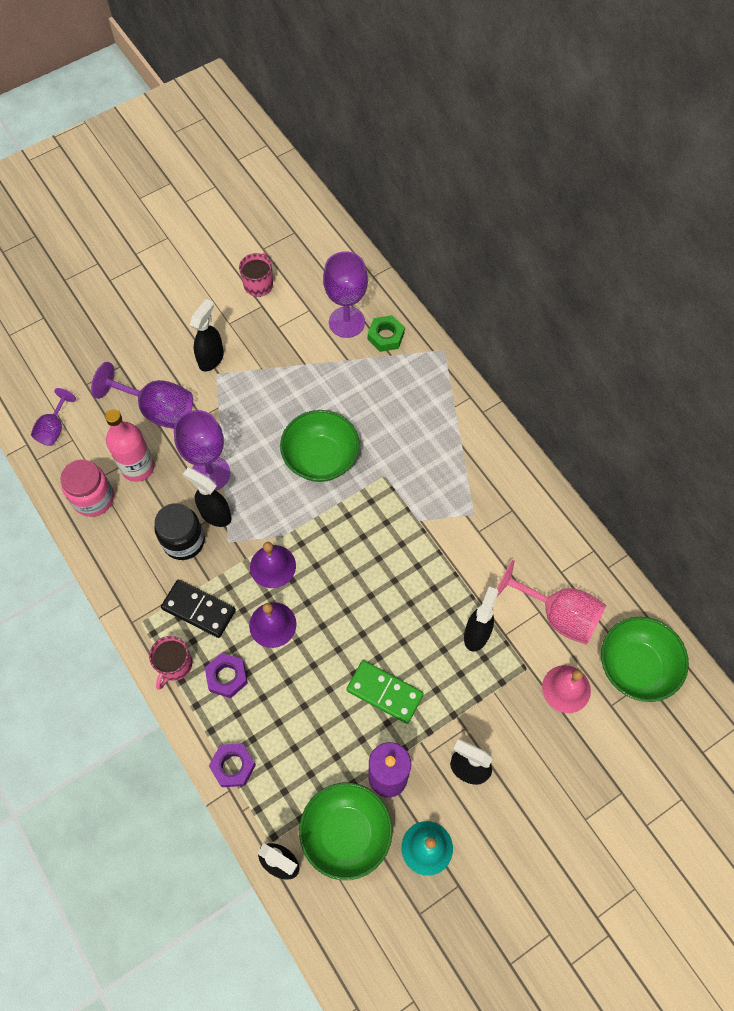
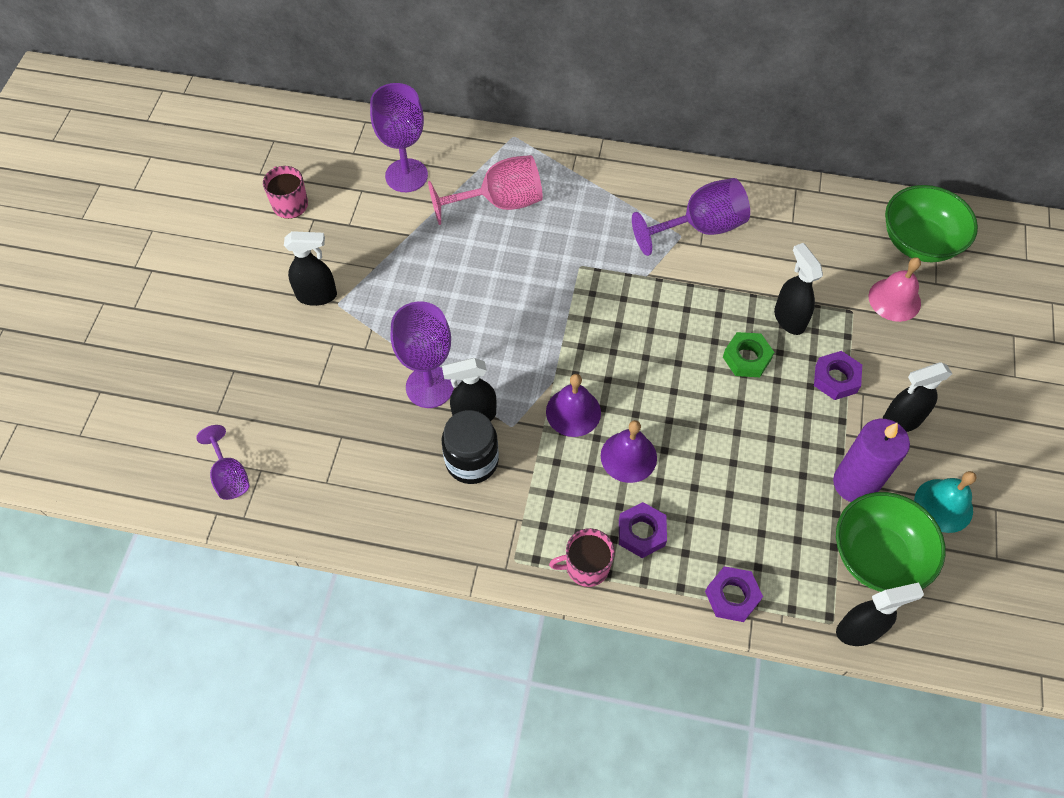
camera: 45 degrees left, 5 degrees down
(93, 498) = (343, 501): pink jar -> none
(138, 467) = (355, 439): pink bottle -> none
(157, 410) = (316, 377): purple goblet -> purple goblet (700, 228)
(174, 665) = (586, 566): pink mug -> pink mug turned 105 degrees clockwise
(198, 610) = (552, 503): black domino -> none
(211, 358) = (317, 296): black spray bottle -> black spray bottle turned 105 degrees clockwise
(321, 458) = (512, 295): green bowl -> none
(384, 692) = (776, 424): green domino -> none
(385, 336) = (453, 161): green nut -> green nut (746, 358)
(458, 701) = (835, 379): none -> purple nut
(558, 615) = (827, 254): pink goblet -> pink goblet (500, 203)

